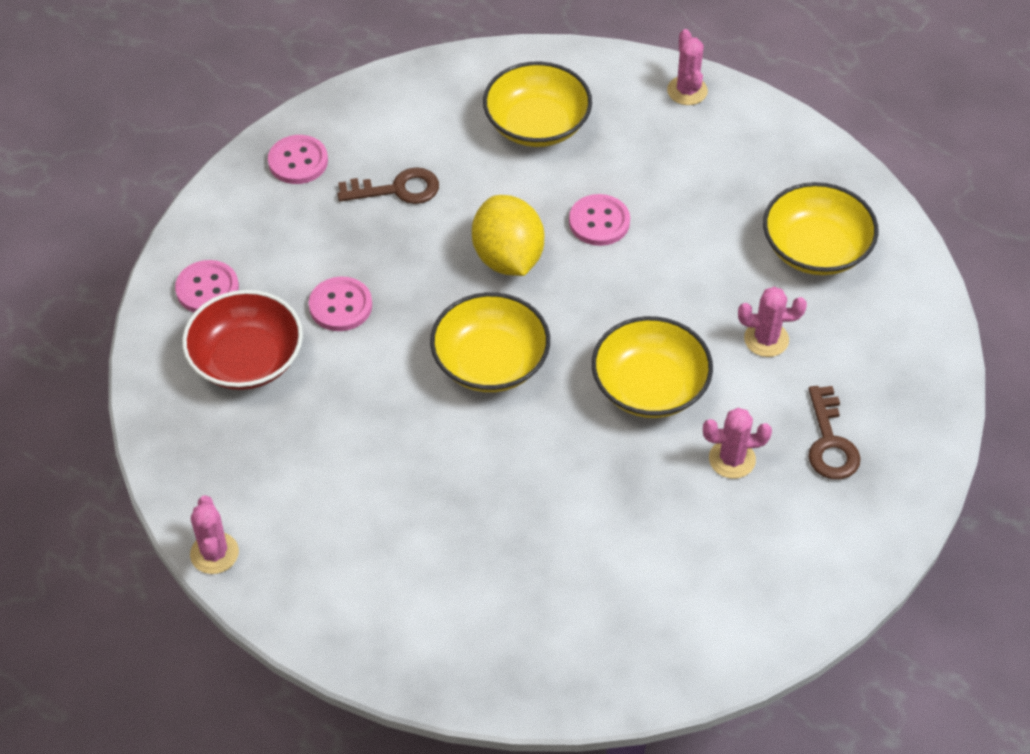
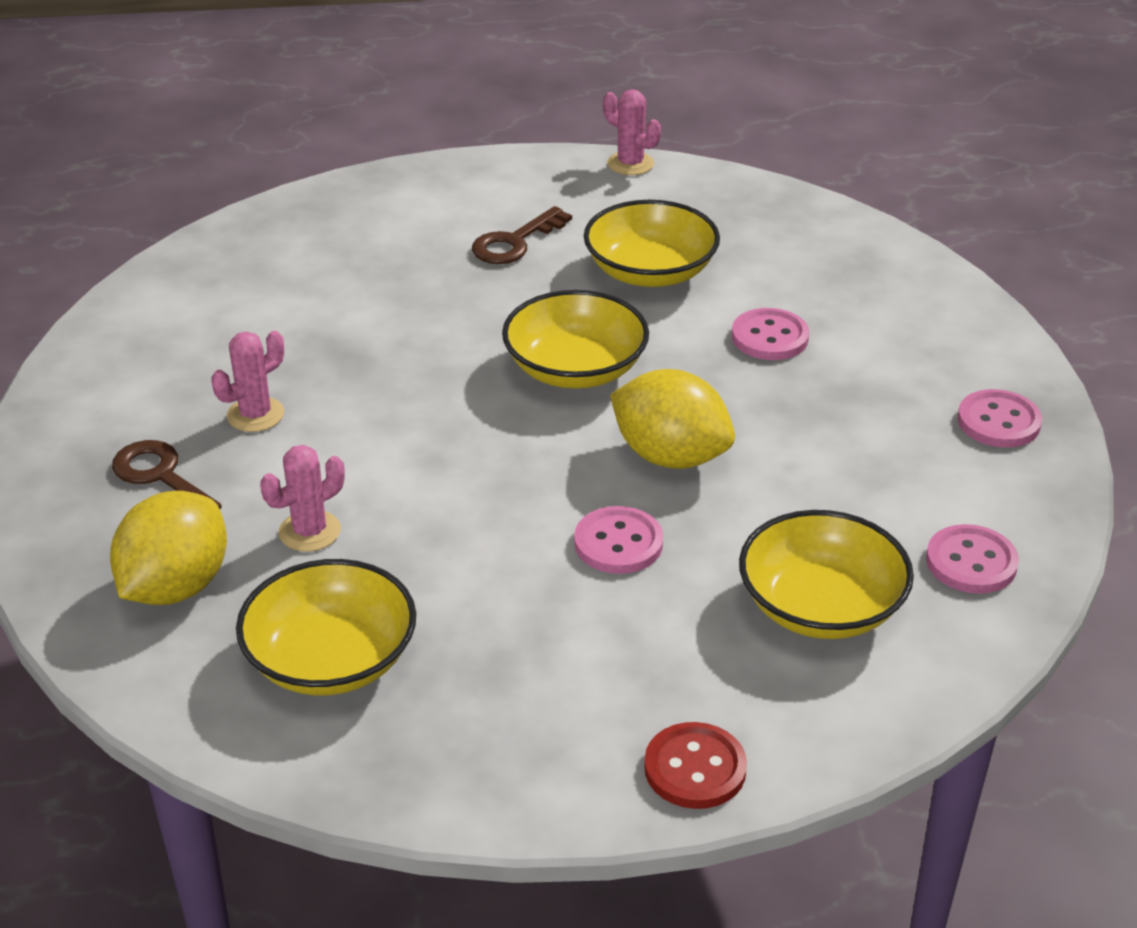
camera: 140 degrees right, 15 degrees down
(207, 289) = (900, 289): pink button -> pink button (971, 562)
(246, 359) = (788, 265): red bowl -> none
(397, 189) = (866, 453): brown key -> brown key (515, 242)
(650, 386) = (396, 428): yellow bowl -> yellow bowl (650, 271)
(687, 91) = (695, 768): pink cactus -> red button
(871, 348) = (176, 586): none -> yellow lemon

